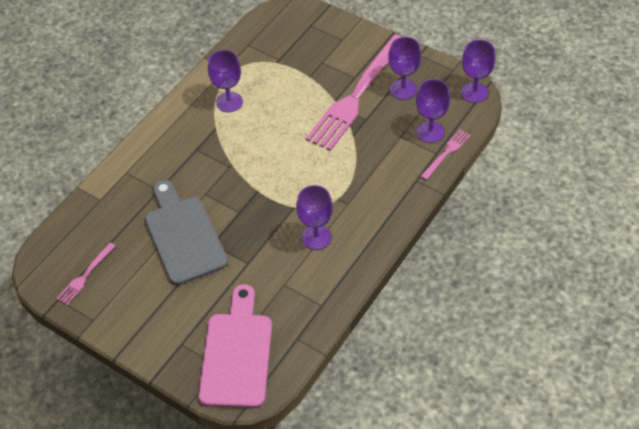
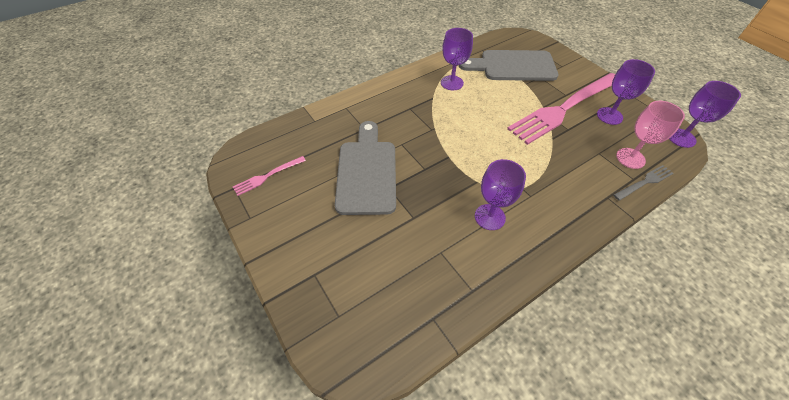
camera: 20 degrees right, 0 degrees up
(237, 354) = (363, 309): pink cutting board -> none
(289, 57) = (513, 66): none -> grey cutting board
(430, 132) = (630, 158): purple goblet -> pink goblet
(446, 153) = (644, 182): pink fork -> grey fork

